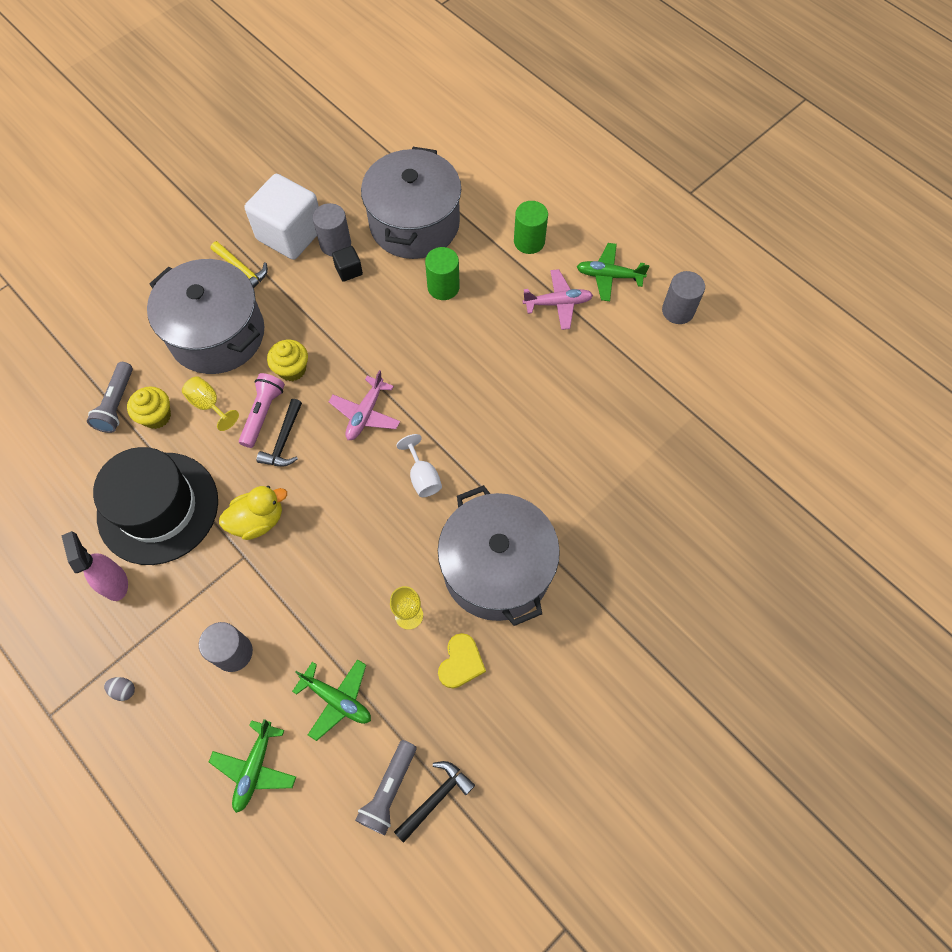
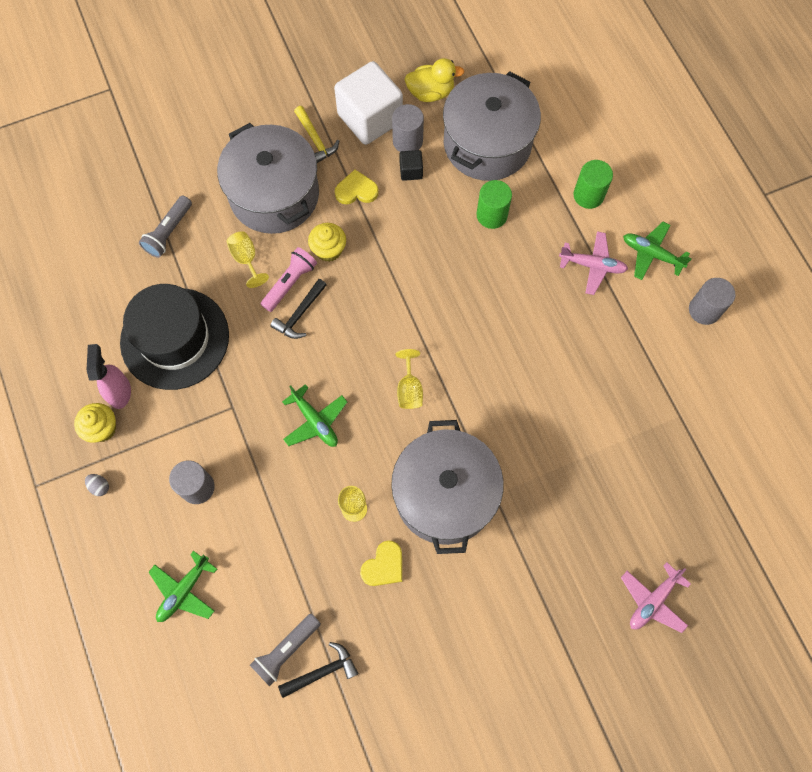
camera: 20 degrees right, 5 degrees up
(156, 416) = (198, 255): yellow cupcake -> yellow cupcake (102, 428)
(258, 520) = (254, 379): yellow duck -> yellow duck (431, 92)
(300, 304) = (356, 190): none -> yellow heart
(337, 699) = (269, 559): green plane -> green plane (315, 421)
(365, 414) = (379, 313): pink plane -> pink plane (653, 601)
(422, 477) = (409, 389): white goblet -> yellow goblet

